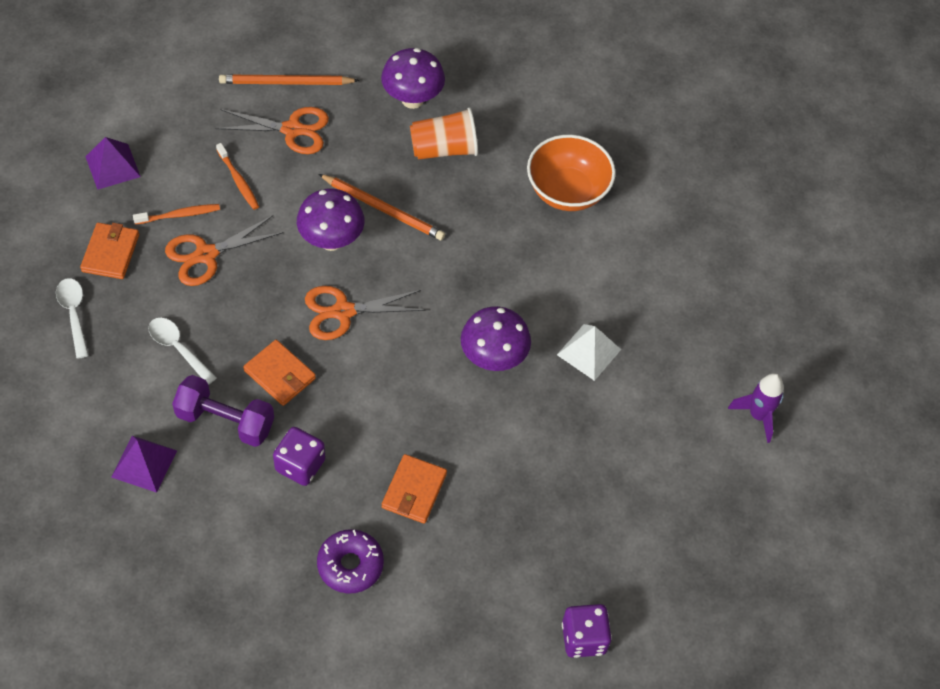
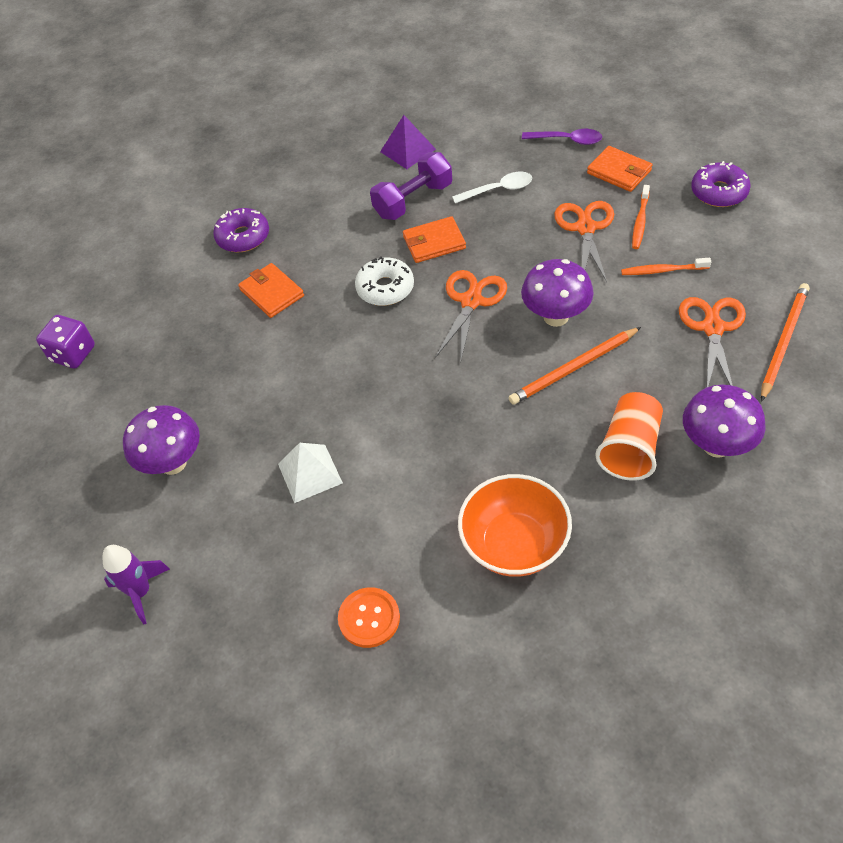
camera: 130 degrees right, 5 degrees down
(74, 314) = (567, 140): white spoon -> purple spoon
(113, 166) = (719, 192): purple pyramid -> purple donut
(292, 130) = (712, 328): orange scissors -> orange scissors turned 150 degrees clockwise
(300, 465) = (344, 232): purple dice -> none
(360, 390) = (385, 288): none -> white donut
(493, 358) = (354, 392): purple mushroom -> purple mushroom (173, 463)
(677, 255) = (369, 618): none -> orange button

